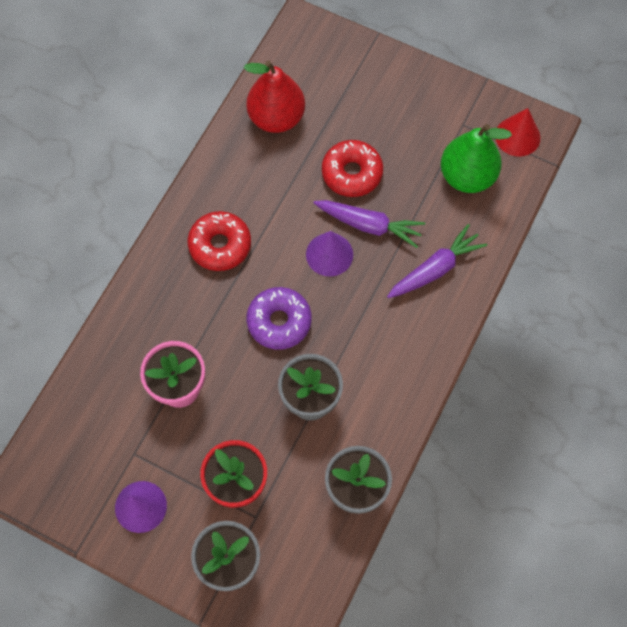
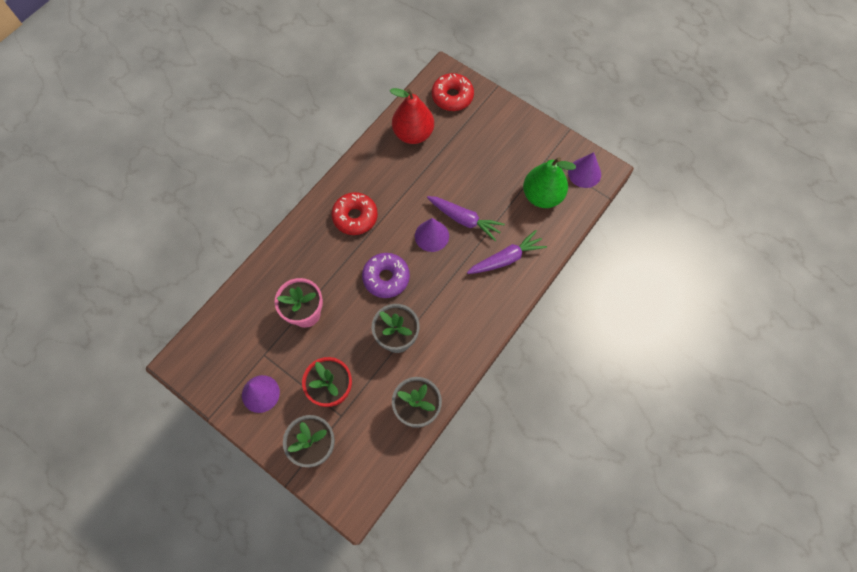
camera: 10 degrees right, 0 degrees up
(352, 173) = (459, 181): red donut -> red donut (452, 97)
(517, 136) = (584, 173): red cone -> purple cone

